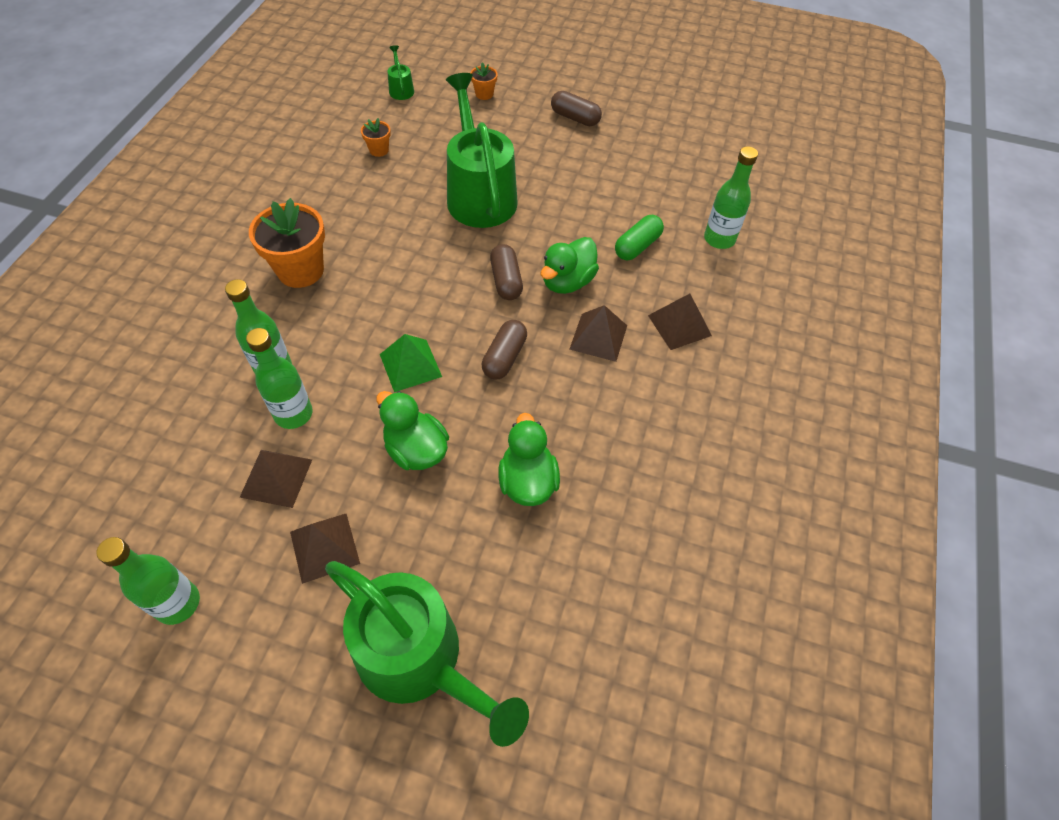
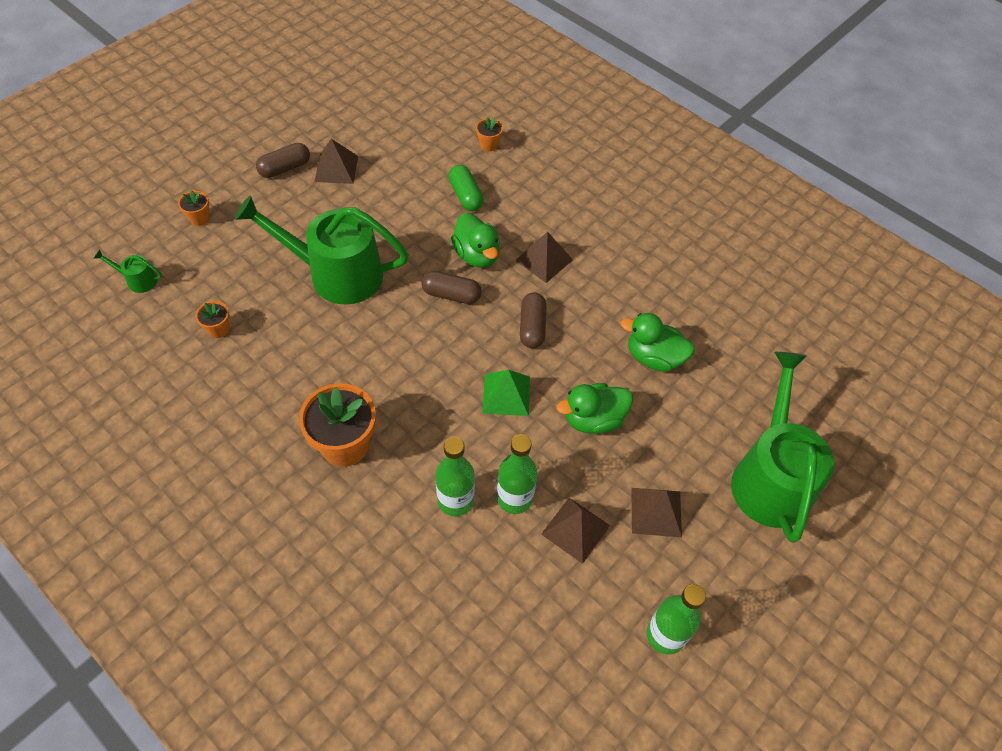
camera: 65 degrees left, 0 degrees up
(419, 660) = (770, 477): green watering can -> green watering can turned 60 degrees counterclockwise
(504, 357) = (532, 327): brown capsule -> brown capsule turned 45 degrees clockwise
(679, 325) = (559, 207): brown pyramid -> brown pyramid (336, 168)
(719, 239) = (488, 145): green bottle -> orange flower pot

